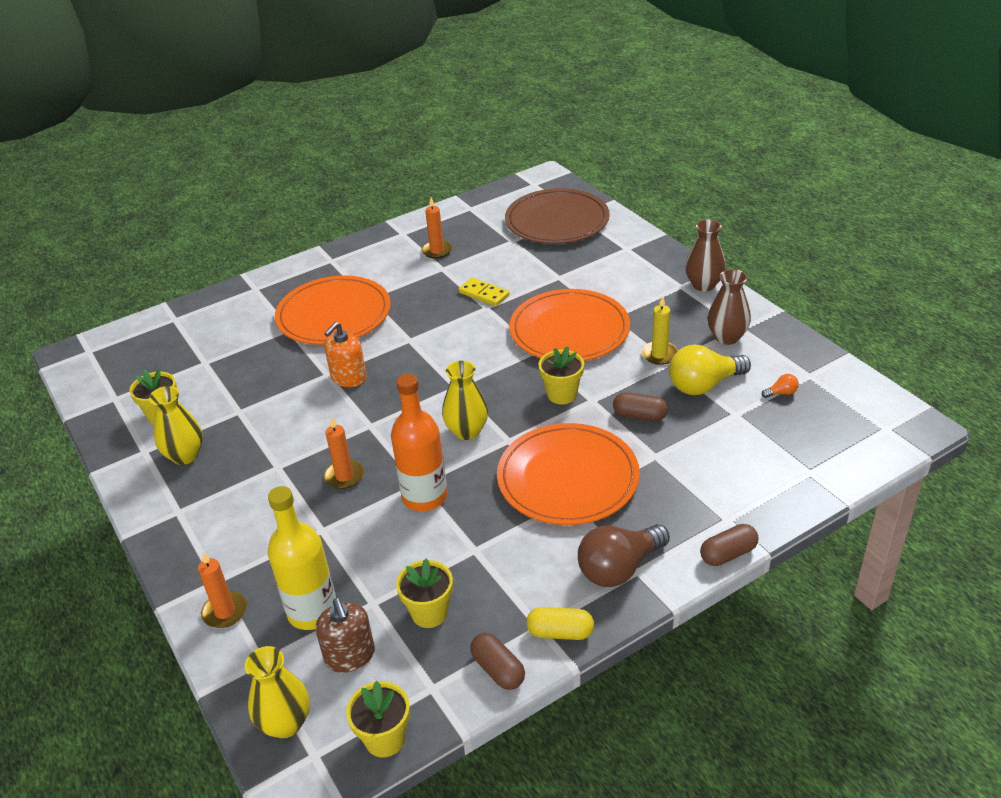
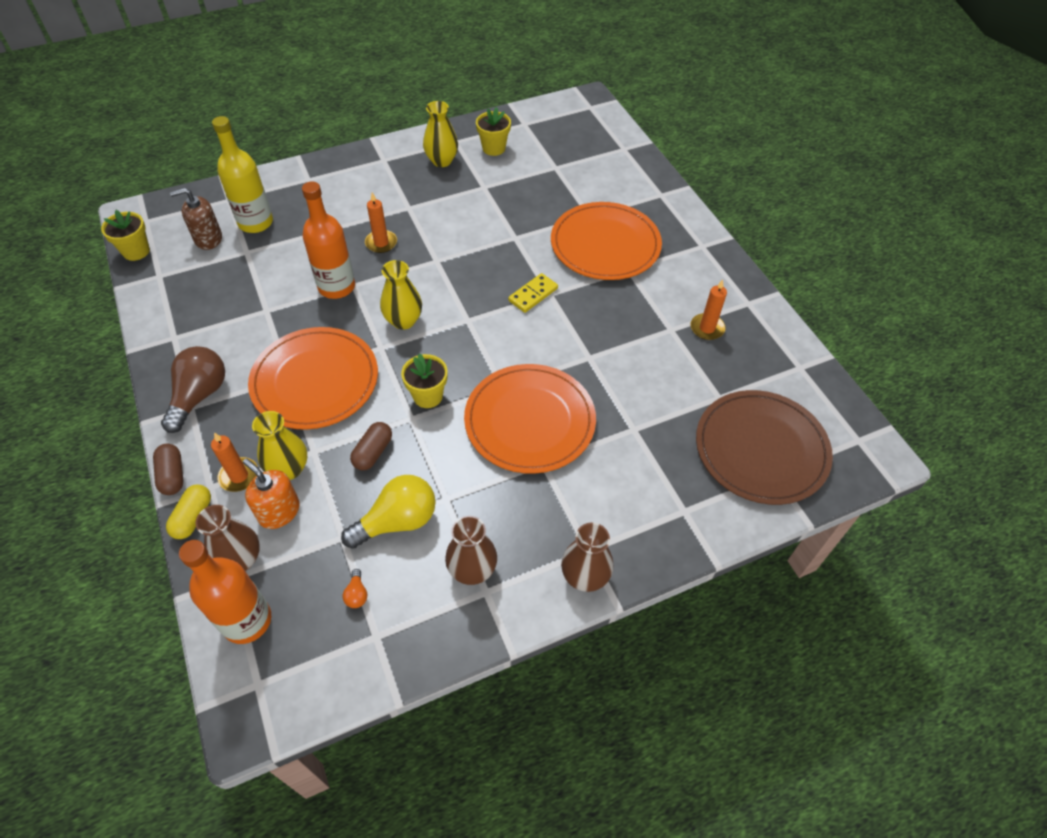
camera: 95 degrees right, 15 degrees up
(225, 612) = (278, 183): orange candle -> orange candle (239, 476)
(285, 723) = (175, 209): yellow vase -> yellow vase (289, 469)
(348, 378) = (505, 250): orange soap dispenser -> orange soap dispenser (279, 511)
(429, 613) = (221, 280): yellow flower pot -> none
(484, 294) = (614, 358): yellow domino -> yellow domino (533, 294)
(498, 669) = (152, 310): brown capsule -> none
(560, 632) = (161, 348): yellow capsule -> yellow capsule (193, 517)
(619, 568) = (199, 396): brown light bulb -> brown light bulb turned 45 degrees clockwise
(659, 354) = (462, 493): yellow candle -> none
(704, 385) = (397, 521): yellow light bulb -> yellow light bulb turned 75 degrees clockwise
(790, 472) = (240, 559): none -> brown vase
(841, 450) = (247, 620): none -> orange bottle

